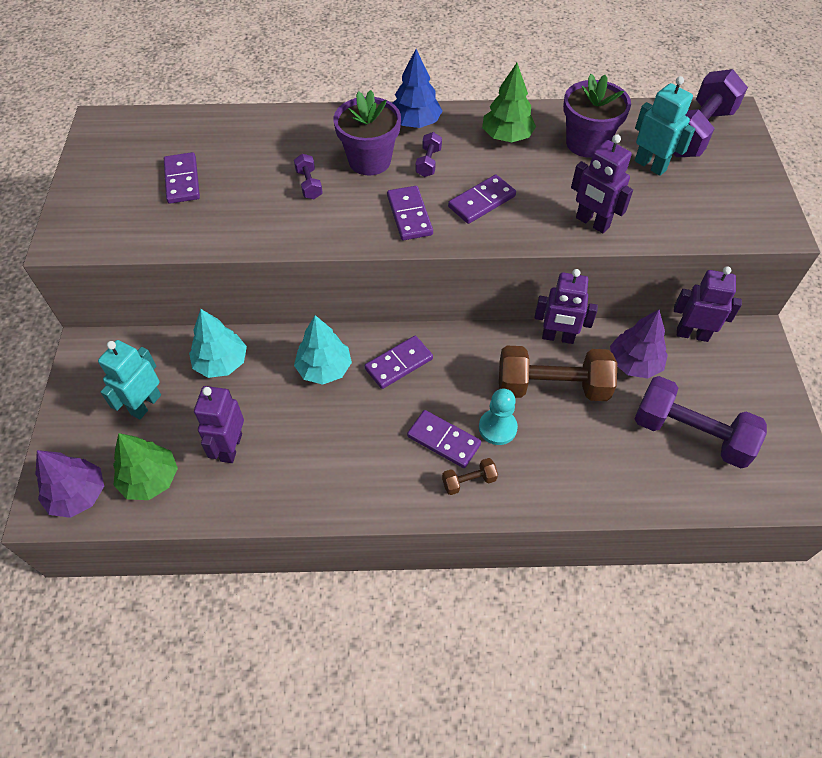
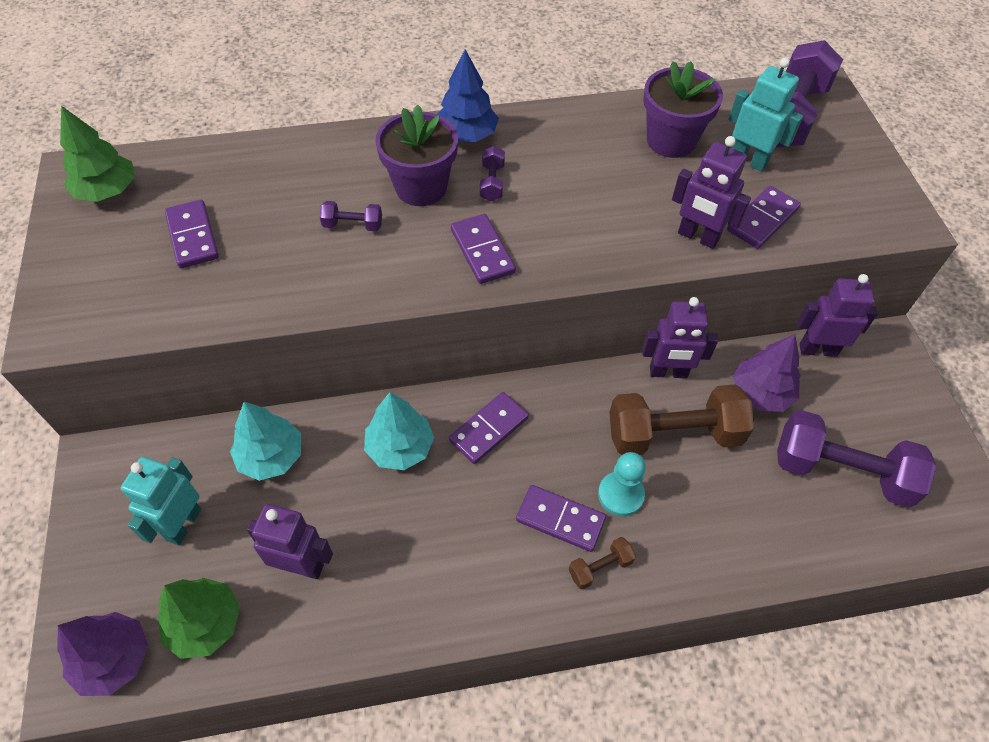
camera: 10 degrees left, 0 degrees up
(231, 447) = (301, 566): purple robot -> purple robot turned 105 degrees clockwise
(309, 184) = (353, 225): purple dumbbell -> purple dumbbell turned 60 degrees counterclockwise
(481, 201) = (564, 224): purple domino -> purple domino (762, 220)
(507, 136) = (577, 141): green tree -> green tree (107, 191)

